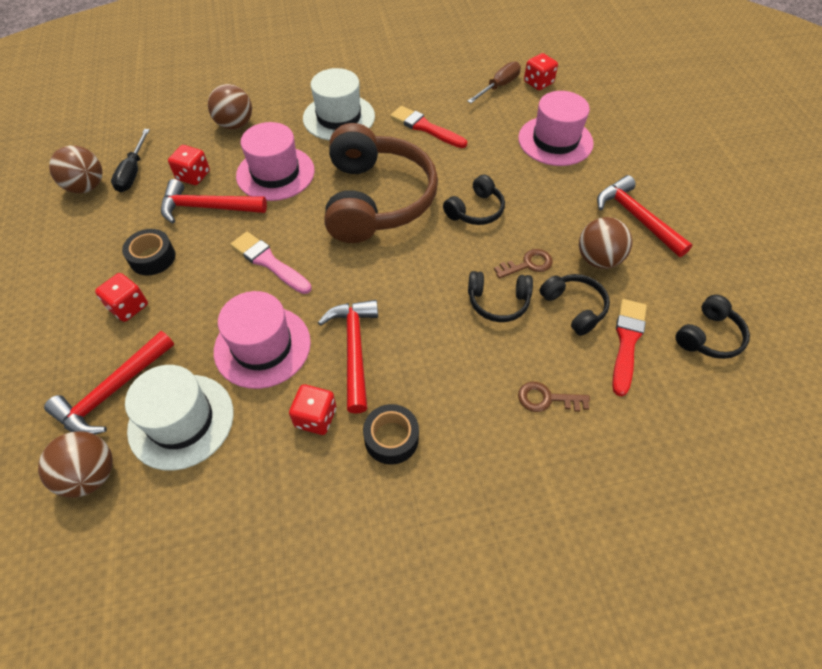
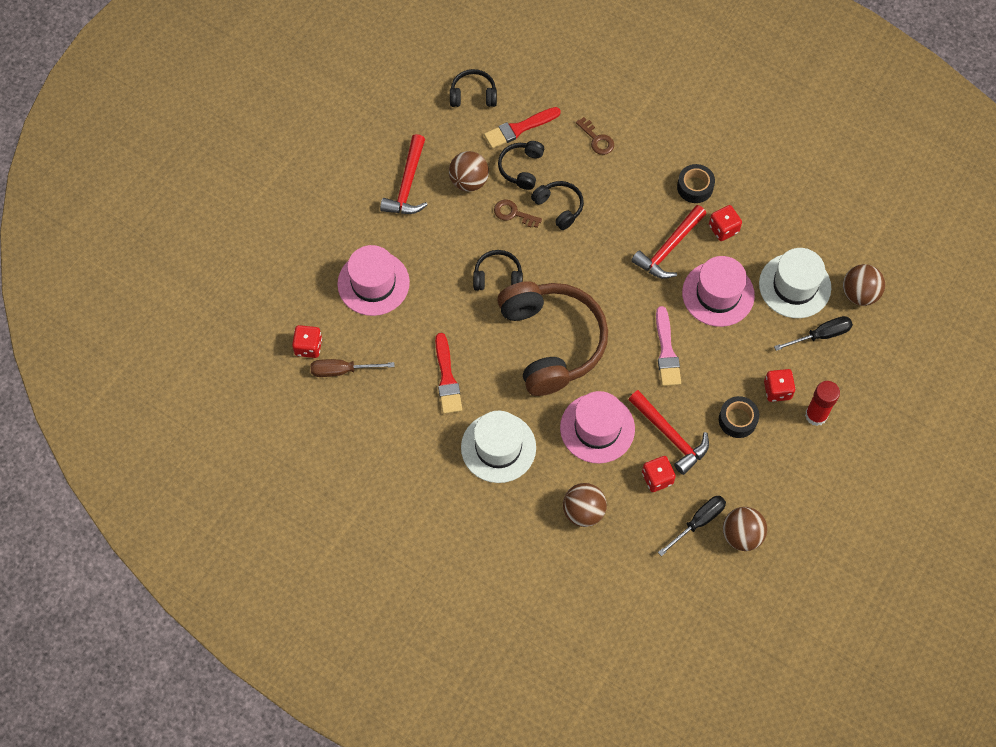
camera: 135 degrees left, 10 degrees up
(70, 314) = (816, 415): none -> red glue stick
(113, 391) = (821, 335): red hammer -> black screwdriver
(376, 199) = (551, 342): brown headphones -> brown headphones turned 120 degrees clockwise

